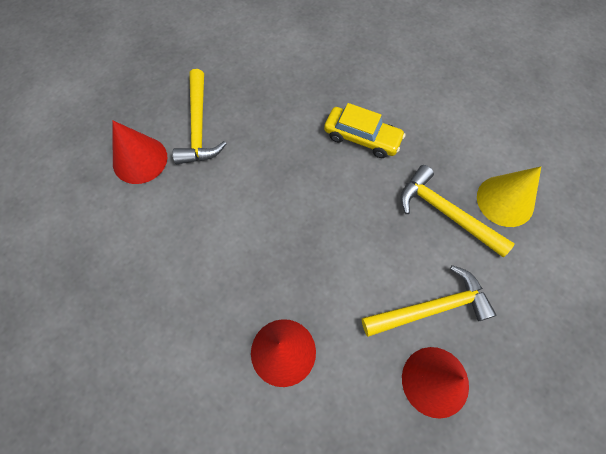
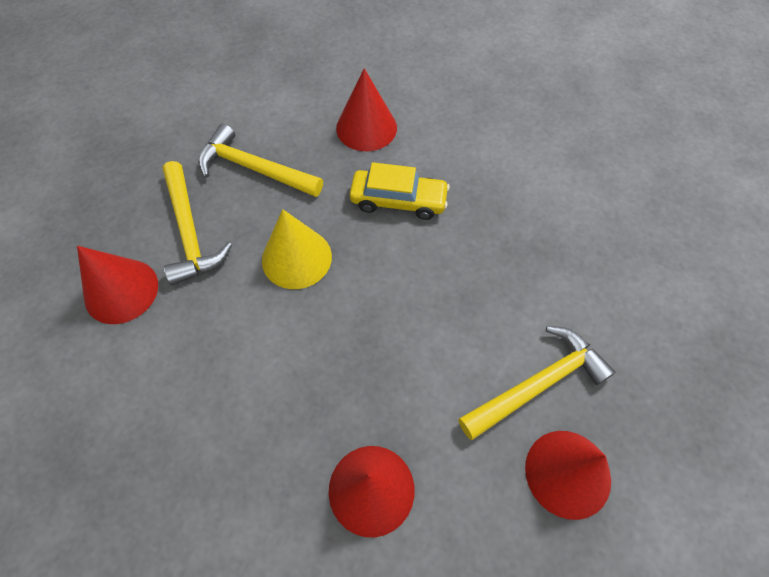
camera: 15 degrees left, 5 degrees down
(352, 73) = (366, 127): none -> red cone
(446, 213) = (521, 266): yellow hammer -> yellow hammer (254, 168)
(505, 200) = (584, 236): yellow cone -> yellow cone (296, 258)

